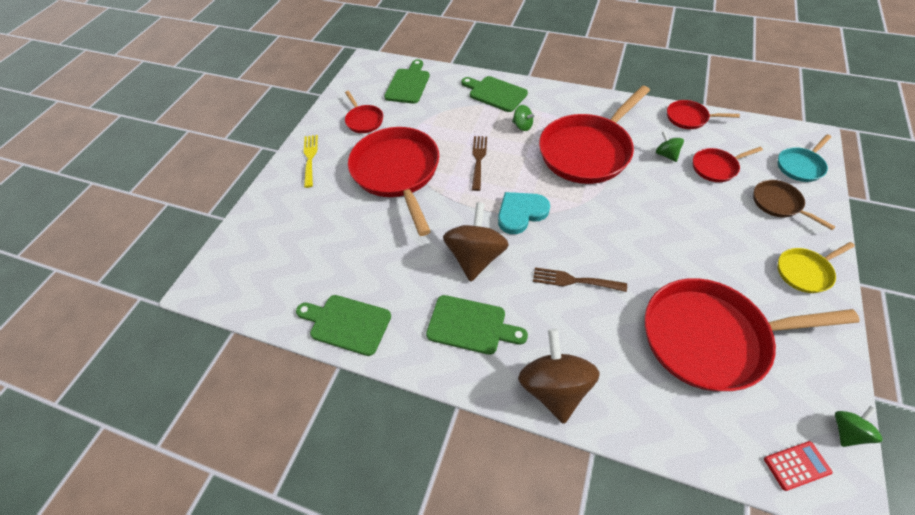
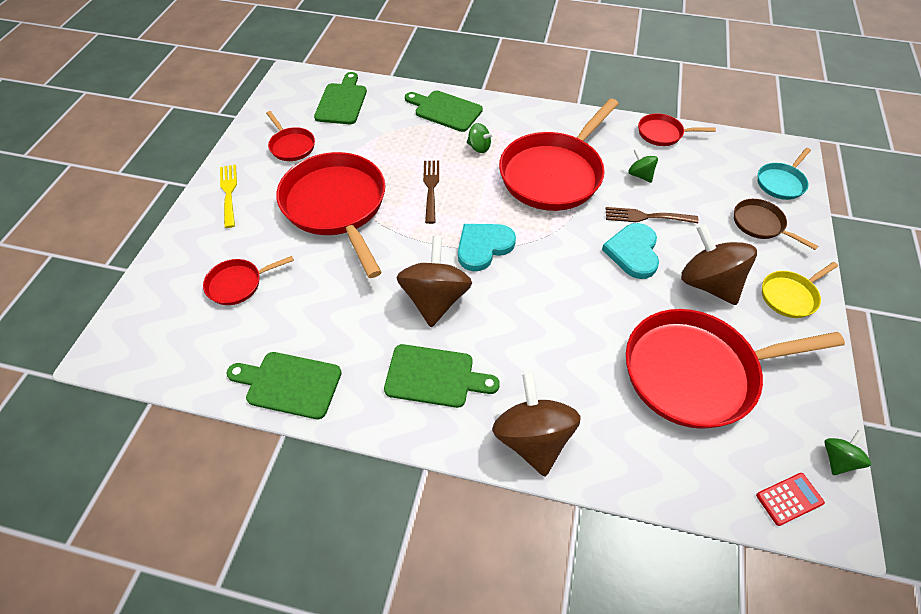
camera: 10 degrees left, 0 degrees up
(574, 280) = (547, 319): brown fork -> brown fork (646, 217)
(656, 224) = (633, 252): none -> turquoise heart
(716, 167) = (694, 187): red pan -> red pan (238, 284)
(725, 256) = (708, 283): none -> brown spinning top

